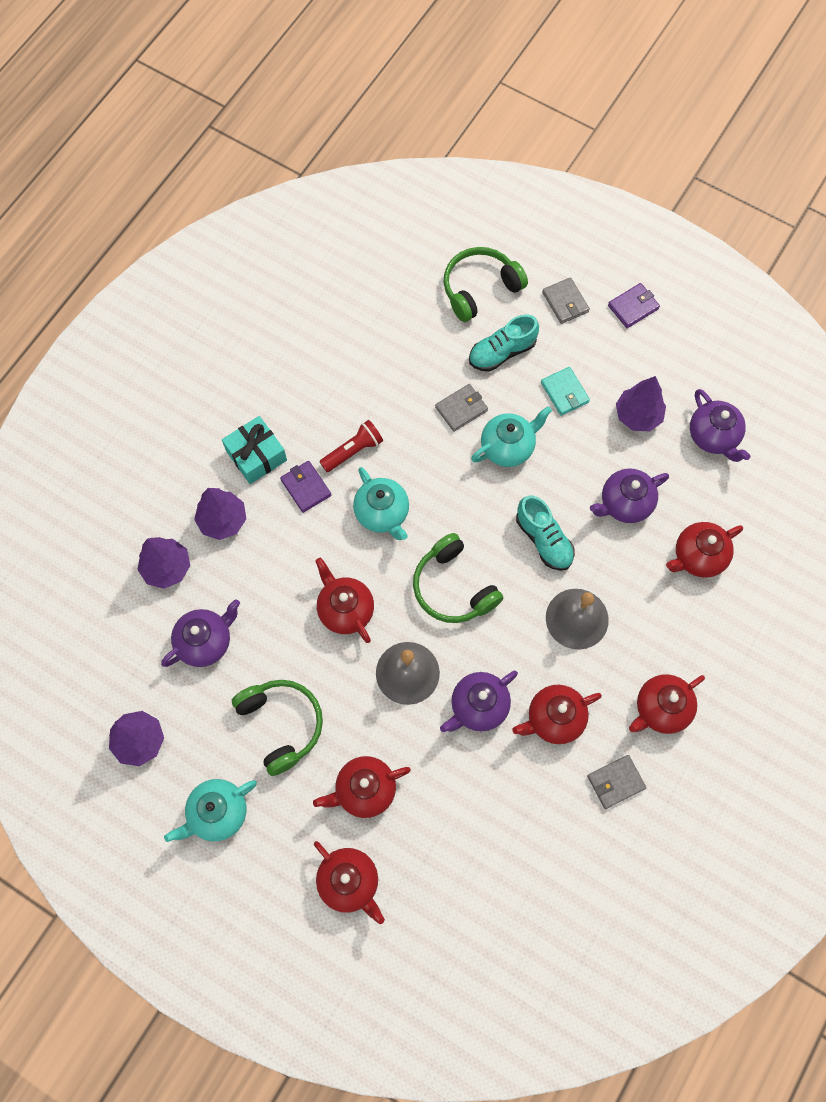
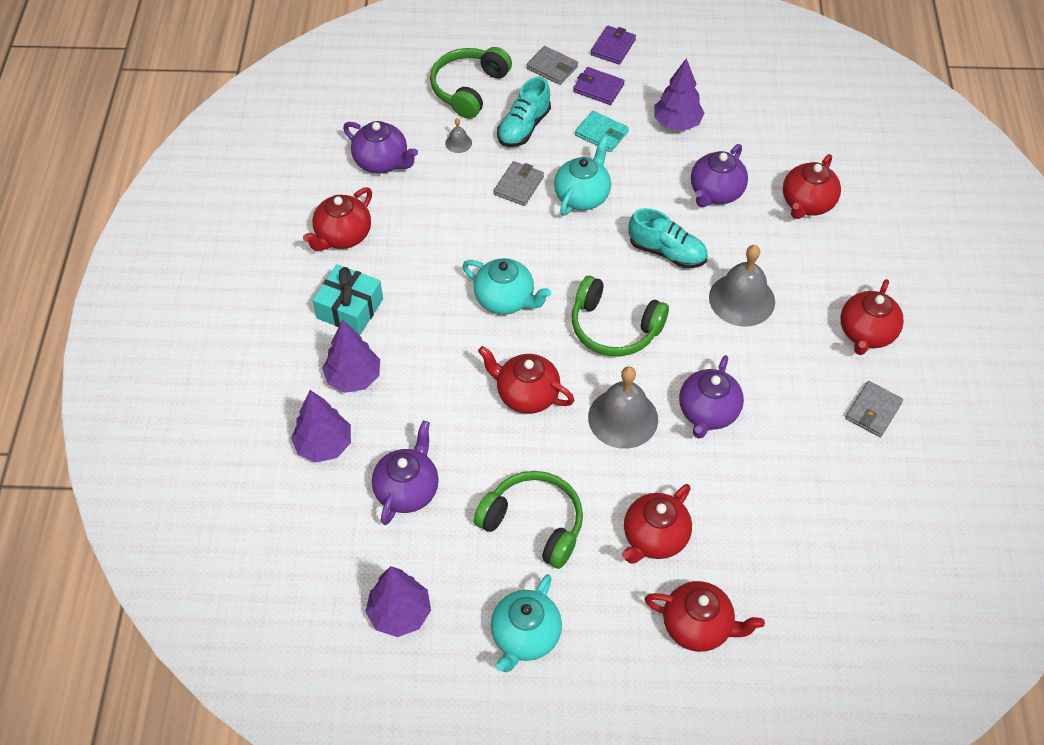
camera: 30 degrees left, 15 degrees down
(306, 487) = (417, 313): purple wallet -> purple wallet (598, 88)
(353, 451) = (442, 262): red flashlight -> none
(437, 340) = (458, 143): none -> grey bell
(554, 719) = (782, 388): red teapot -> red teapot (343, 236)
(713, 436) = (751, 111): purple teapot -> purple teapot (382, 162)

